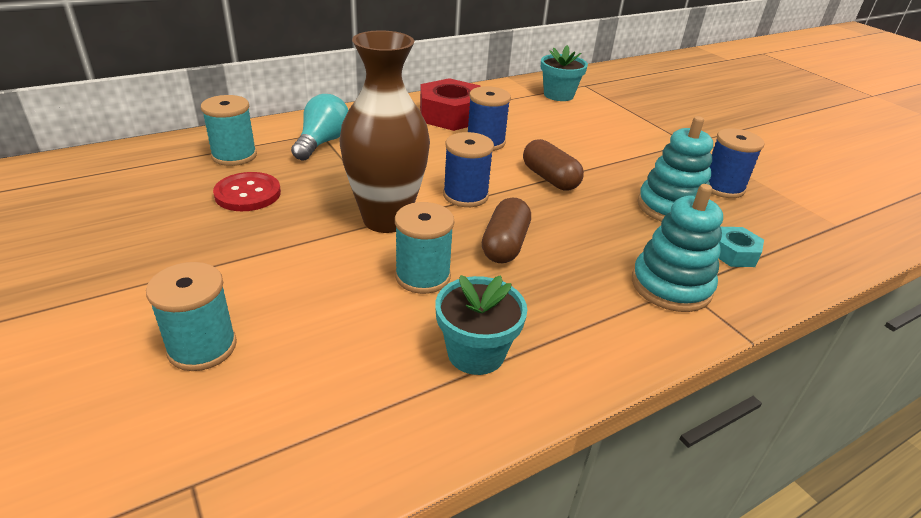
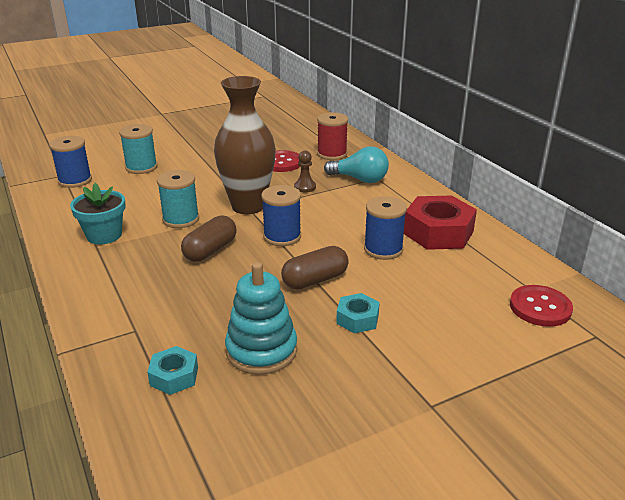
camera: 95 degrees right, 5 degrees down
(234, 156) = (332, 154): turquoise spool -> red spool
(336, 178) = (305, 187): none -> brown pawn
(505, 245) = (210, 250): brown capsule -> brown capsule turned 75 degrees counterclockwise
(558, 95) = (540, 307): turquoise flower pot -> red button
(603, 161) = (357, 319): none -> turquoise nut
(671, 286) = (138, 323): turquoise stacking toy -> none
(722, 187) = (307, 406): blue spool -> blue spool (75, 180)

